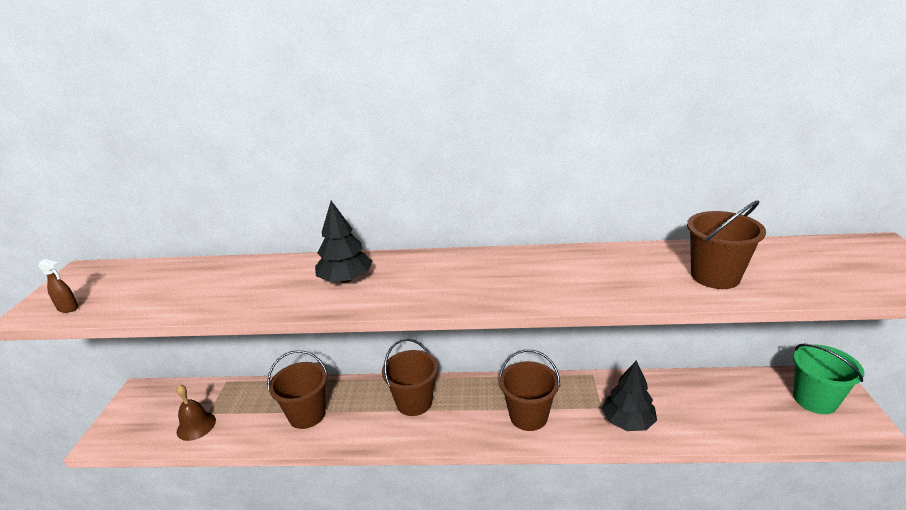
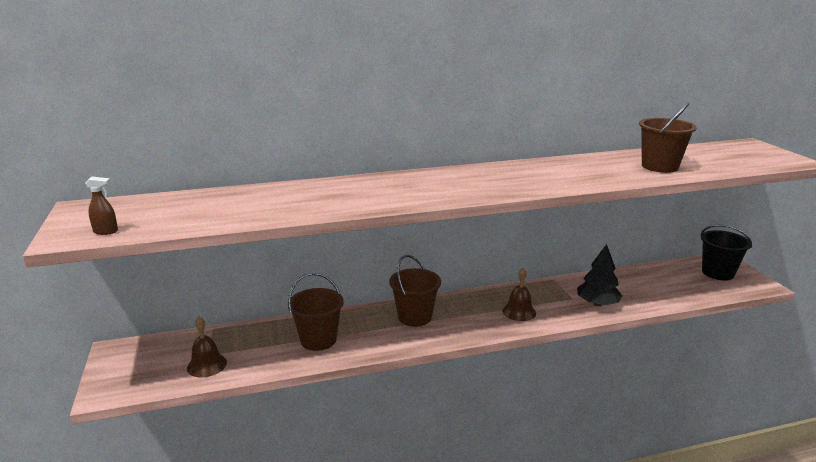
camera: 20 degrees left, 5 degrees down
(346, 279) = (374, 190): black tree -> none
(528, 416) = (519, 312): brown bucket -> brown bell
(814, 400) = (717, 273): green bucket -> black bucket

